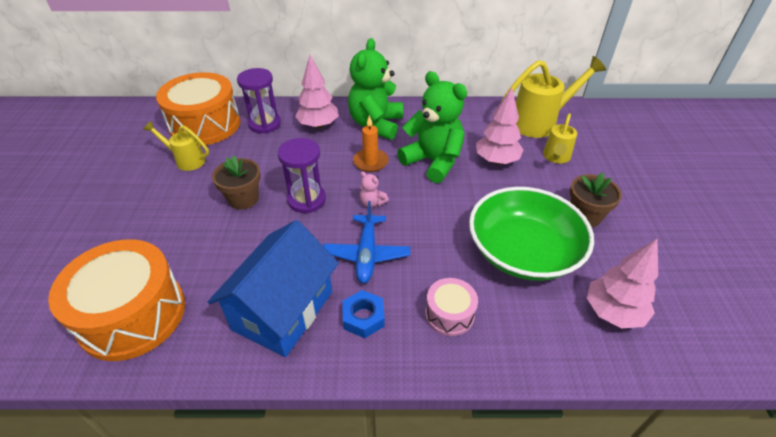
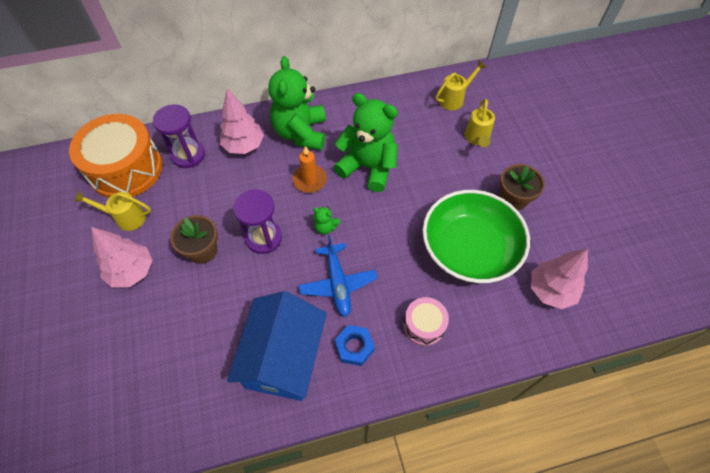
camera: 15 degrees left, 15 degrees up
(132, 314) = (151, 397): orange drum -> none
(372, 203) = (325, 227): pink teddy bear -> green teddy bear
(496, 161) = (425, 153): pink tree -> pink tree (132, 272)
(539, 122) = (454, 99): yellow watering can -> yellow watering can, size x0.58

